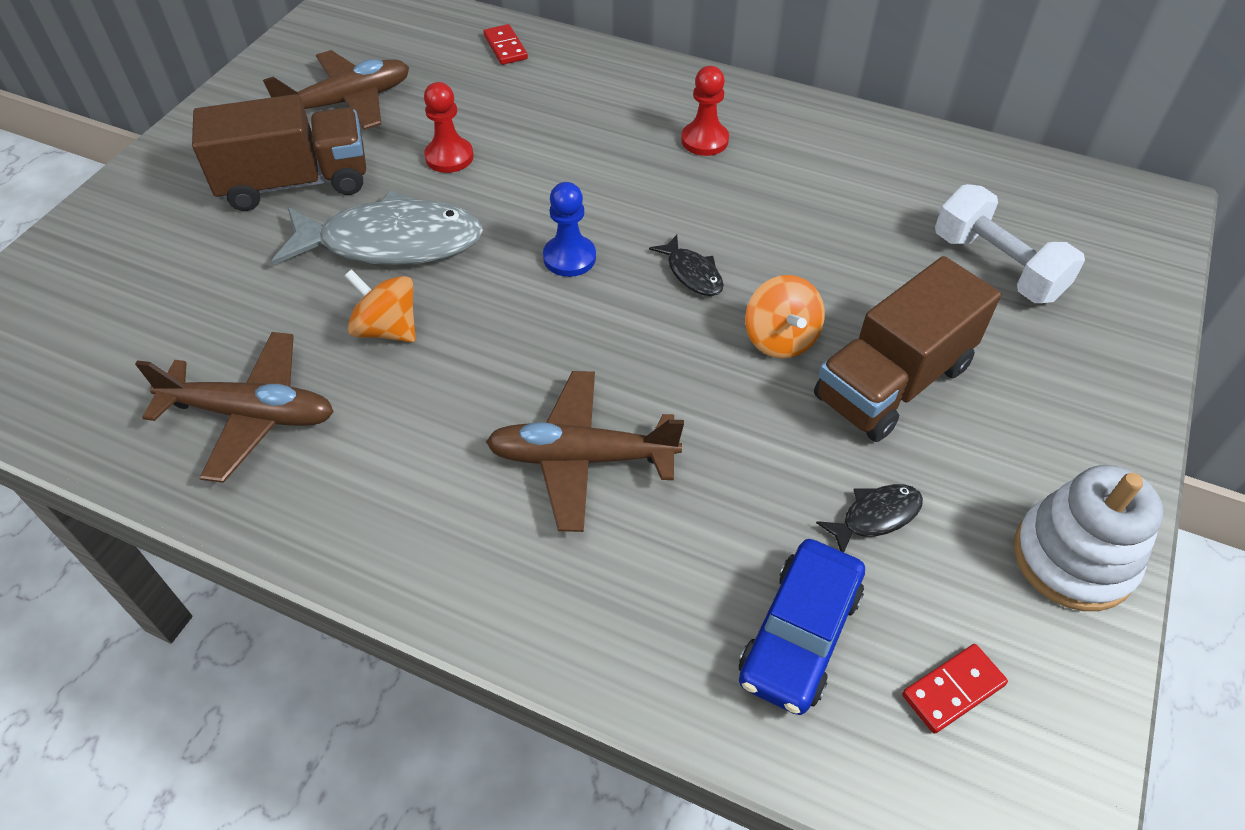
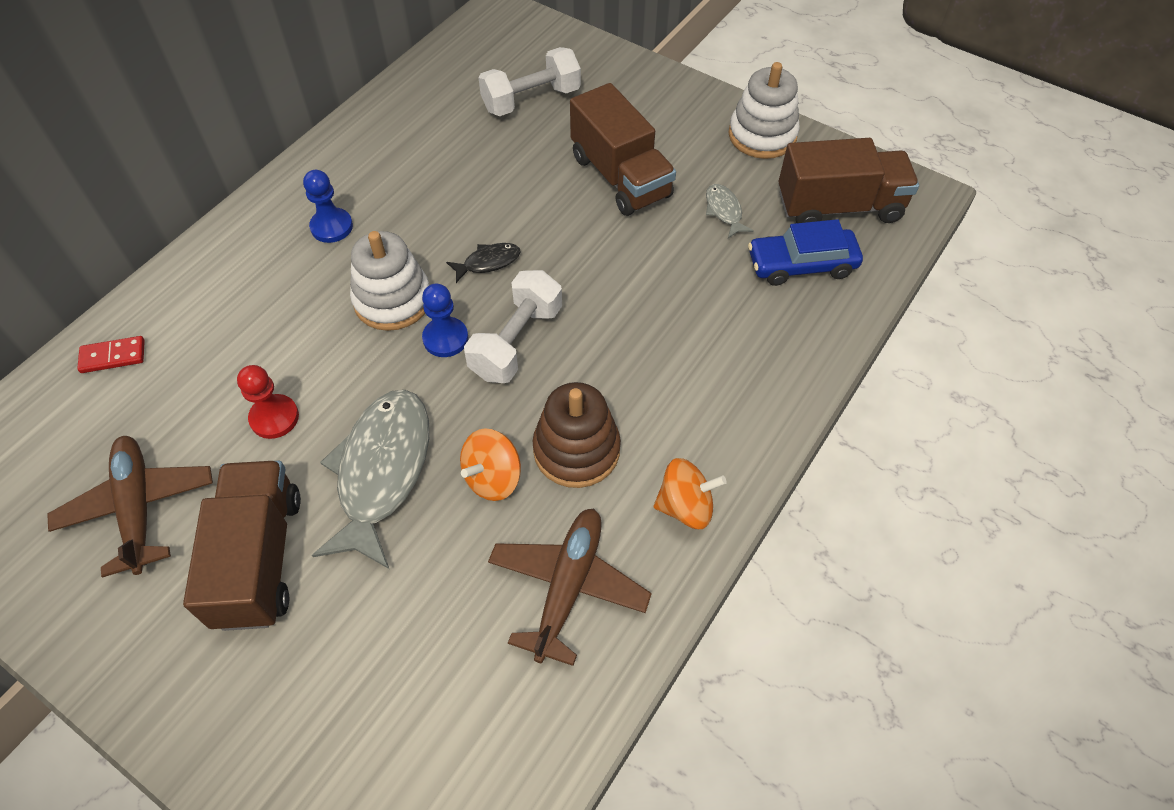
camera: 80 degrees left, 5 degrees up
(429, 397) = (576, 450): none -> brown stacking toy
(577, 318) = (516, 342): none -> white dumbbell
(582, 458) = (655, 355): brown plane -> none
(614, 206) = (392, 300): none -> white stacking toy
(704, 140) = (331, 227): red pawn -> blue pawn
(780, 339) = (568, 225): orange spinning top -> orange spinning top (685, 506)
(799, 634) = (801, 264): blue car -> blue car turned 135 degrees clockwise
(875, 516) = (724, 211): black fish -> grey fish
(953, 690) = (839, 207): red domino -> brown truck

